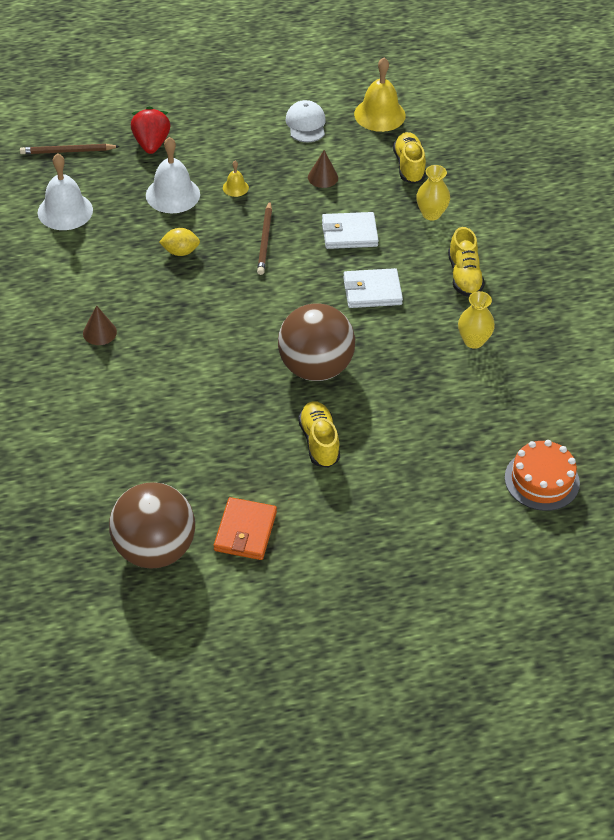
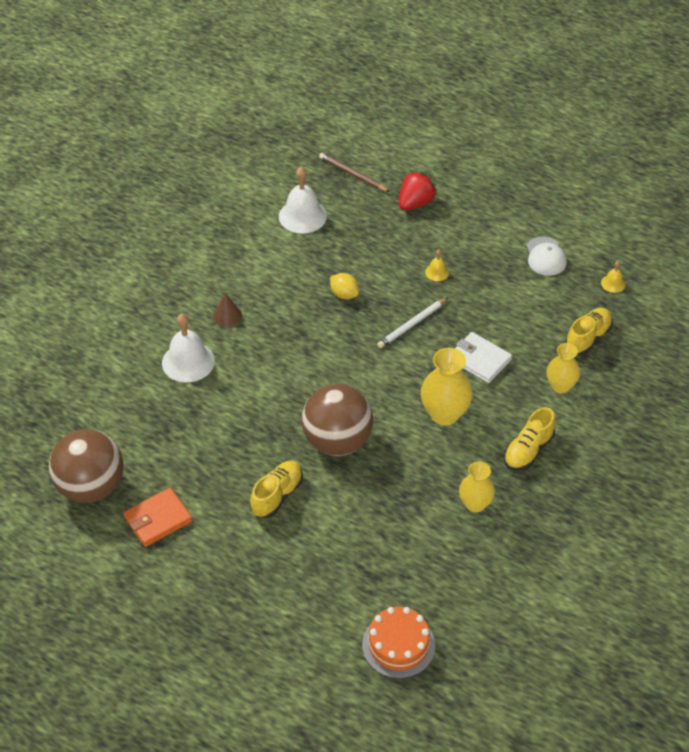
camera: 45 degrees right, 0 degrees up
(173, 194) = (387, 249): white bell -> white bell (188, 361)
(265, 240) = (412, 325): brown pencil -> white pencil
(306, 124) = (545, 256): white cap -> white cap turned 135 degrees clockwise
(323, 177) = (510, 305): brown cone -> none
(372, 291) = (444, 414): white wallet -> yellow vase
(379, 114) = (613, 283): yellow bell -> yellow bell, size x0.48

